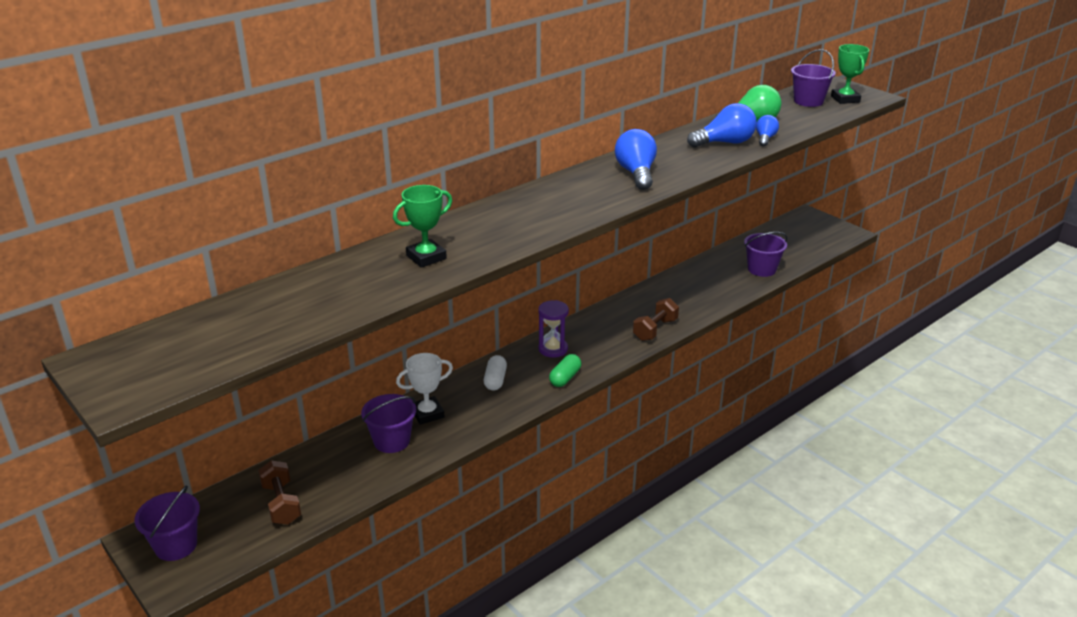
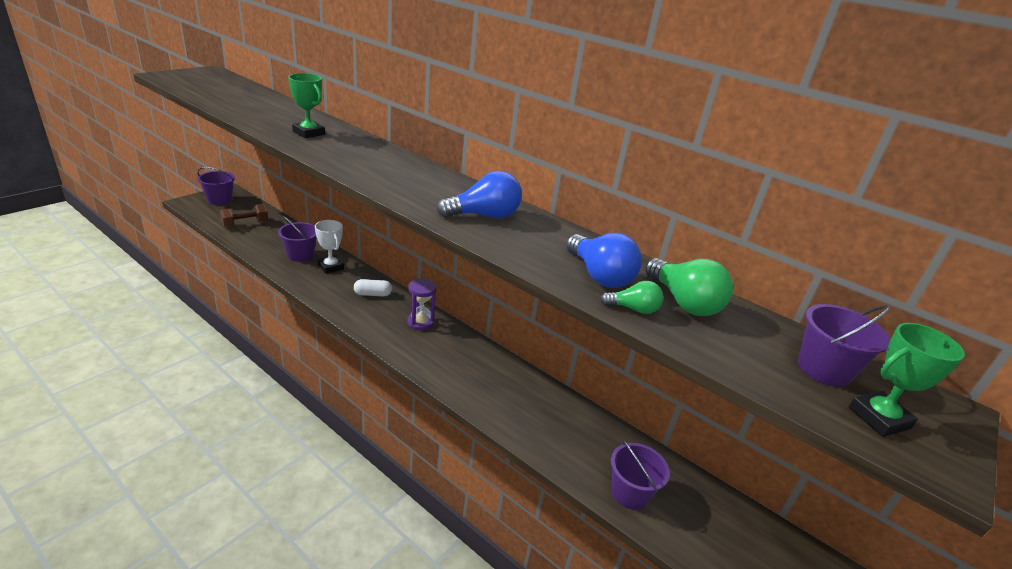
camera: 75 degrees right, 0 degrees up
(565, 378) = (376, 329): green capsule -> none
(655, 330) = (463, 387): brown dumbbell -> none
(765, 139) = (633, 309): blue light bulb -> green light bulb

